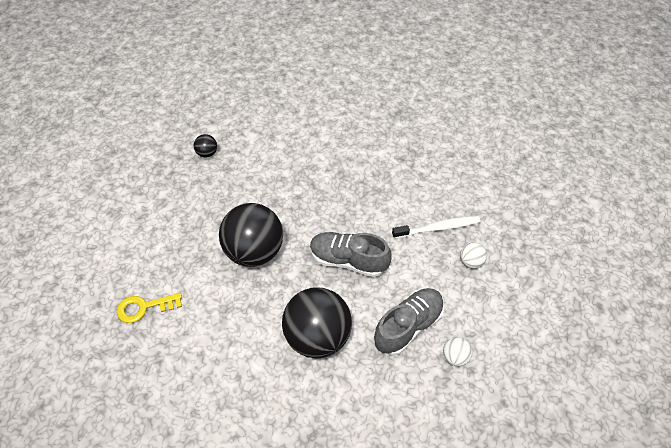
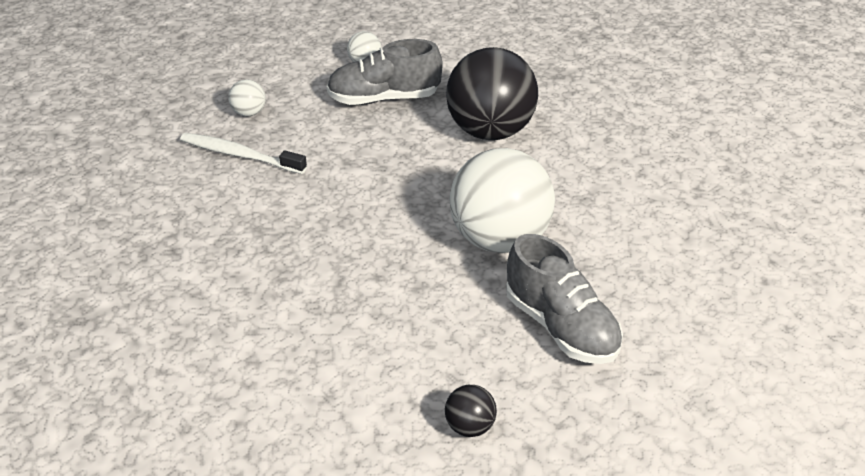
camera: 145 degrees left, 15 degrees down
(144, 307) = (695, 246): yellow key -> none
(254, 251) = (499, 239): black ball -> white ball
(348, 260) = (386, 175): grey shoe -> grey shoe (561, 327)

